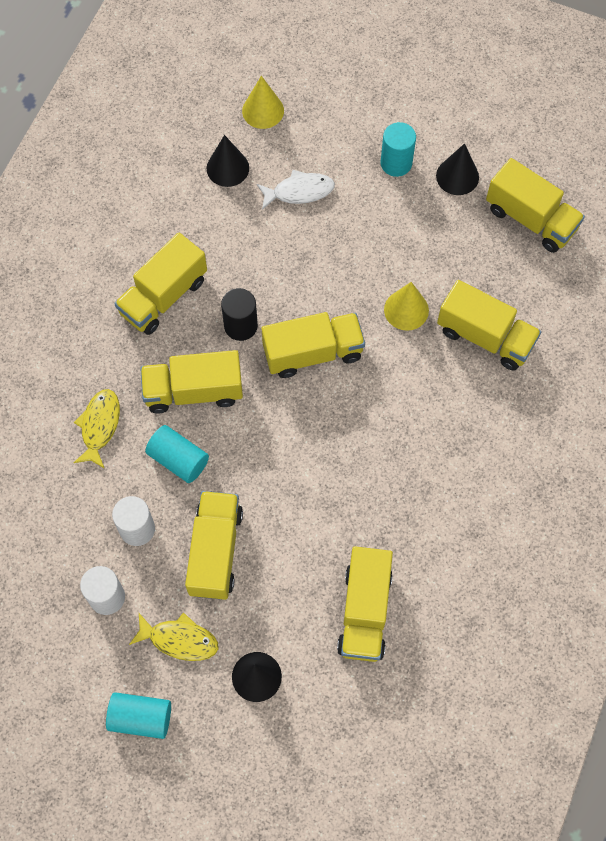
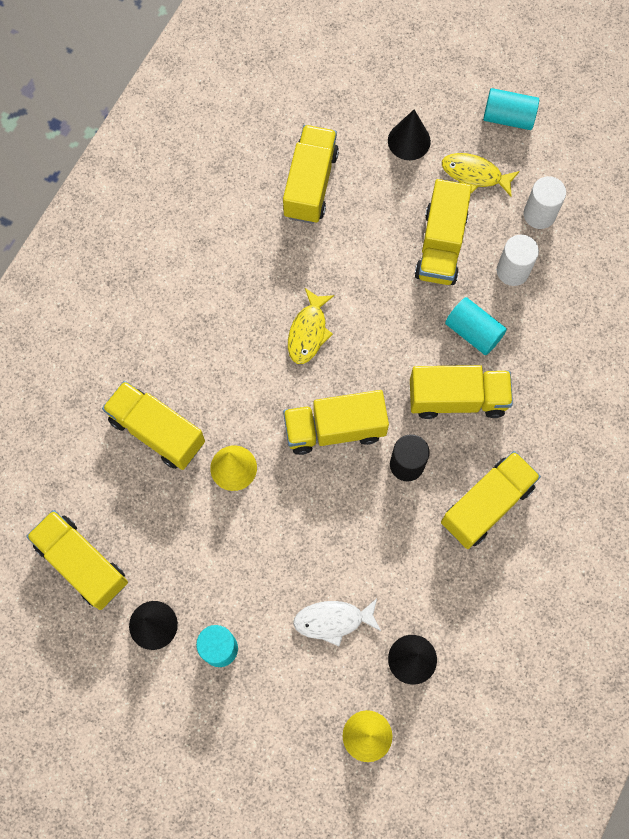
camera: 175 degrees left, 5 degrees up
(99, 426) = (550, 371): yellow fish -> yellow fish (308, 332)

